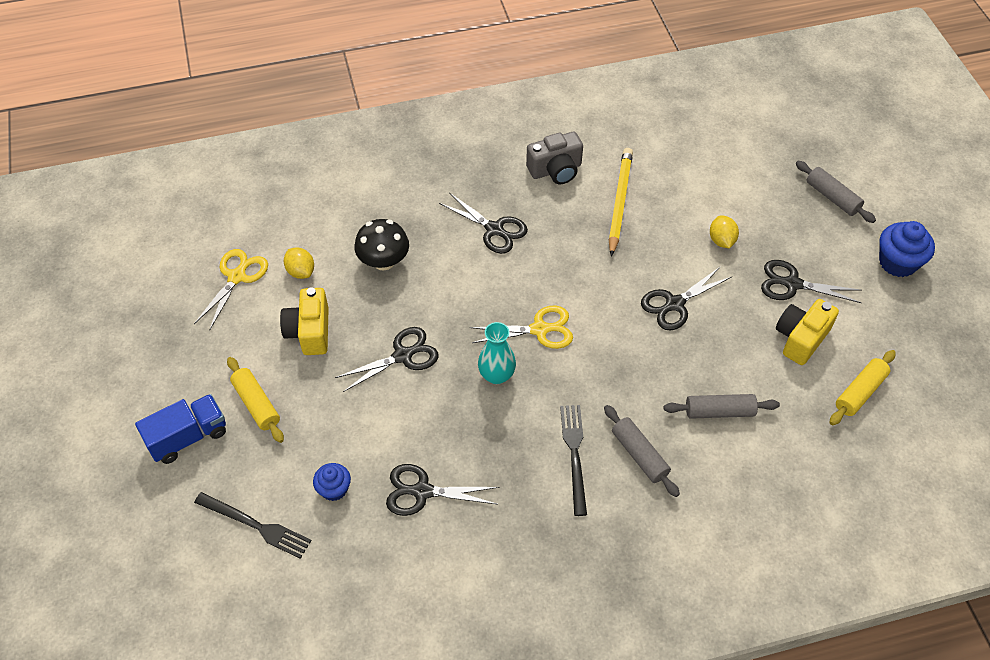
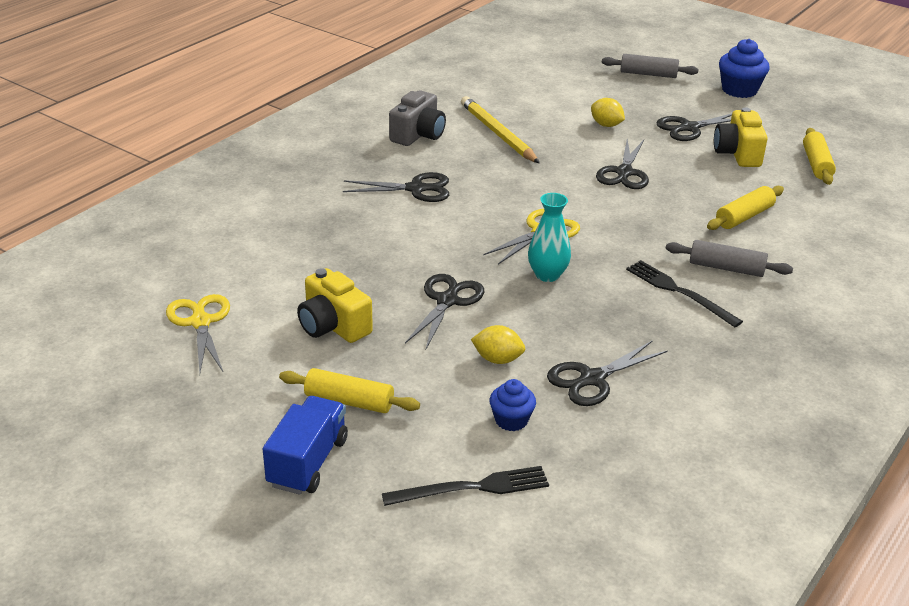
camera: 40 degrees left, 20 degrees down
(301, 271) = (266, 290): yellow lemon -> yellow lemon (497, 359)
(384, 261) = (341, 249): black mushroom -> none
(719, 412) = (744, 217): grey rolling pin -> yellow rolling pin

